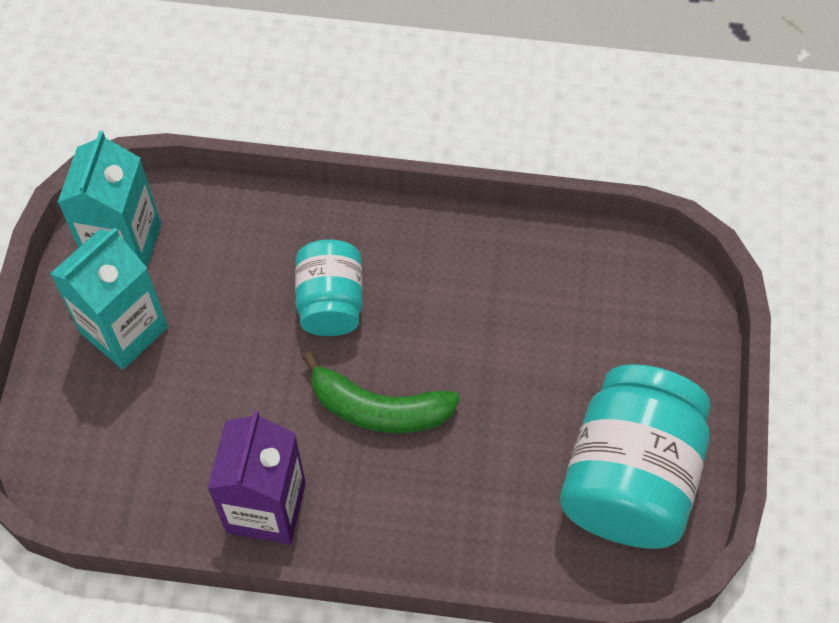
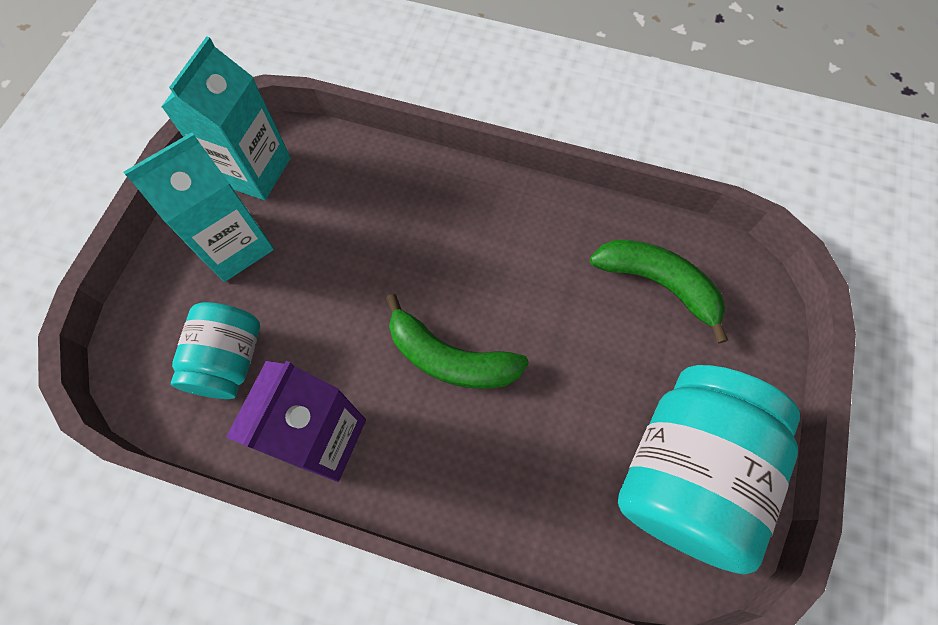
camera: 10 degrees right, 5 degrees up
(331, 302) = (424, 250): turquoise jar -> turquoise jar (229, 360)
(582, 299) = (658, 284): none -> green banana

